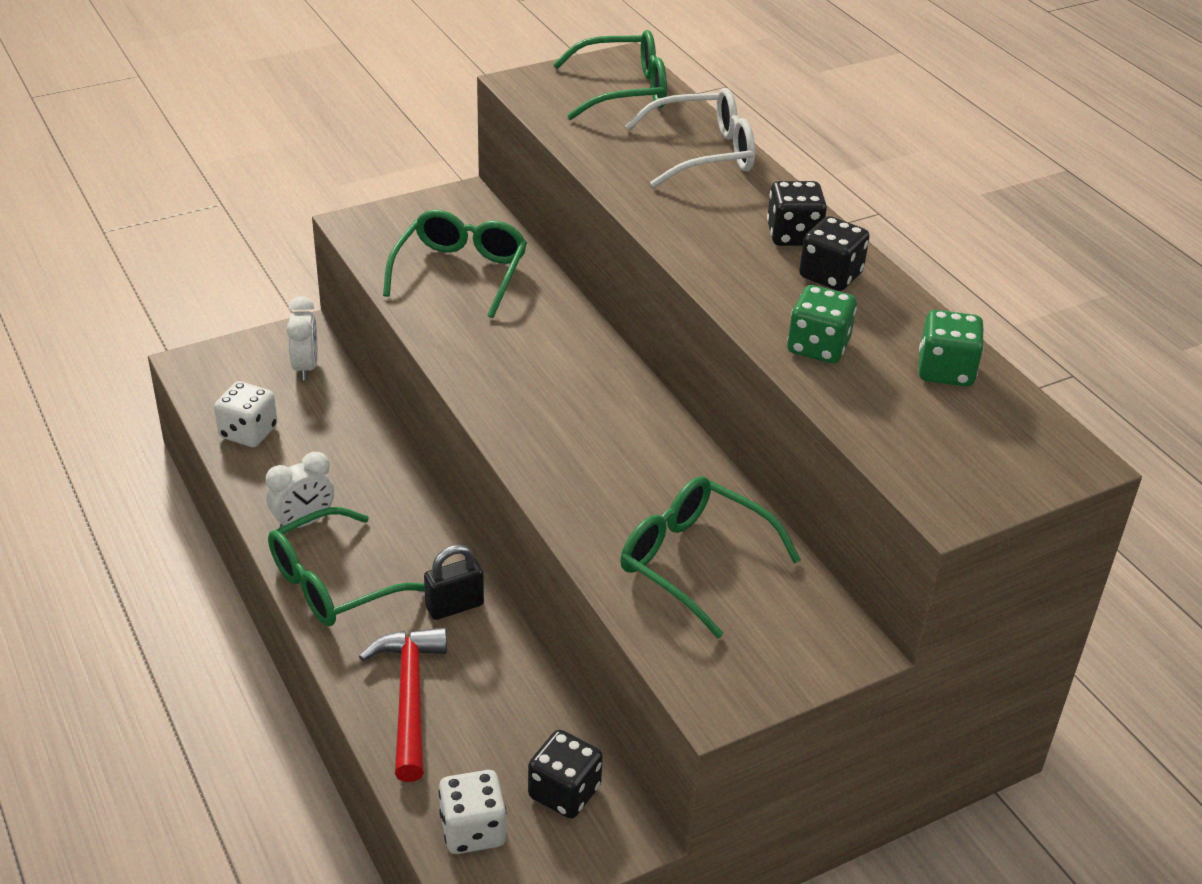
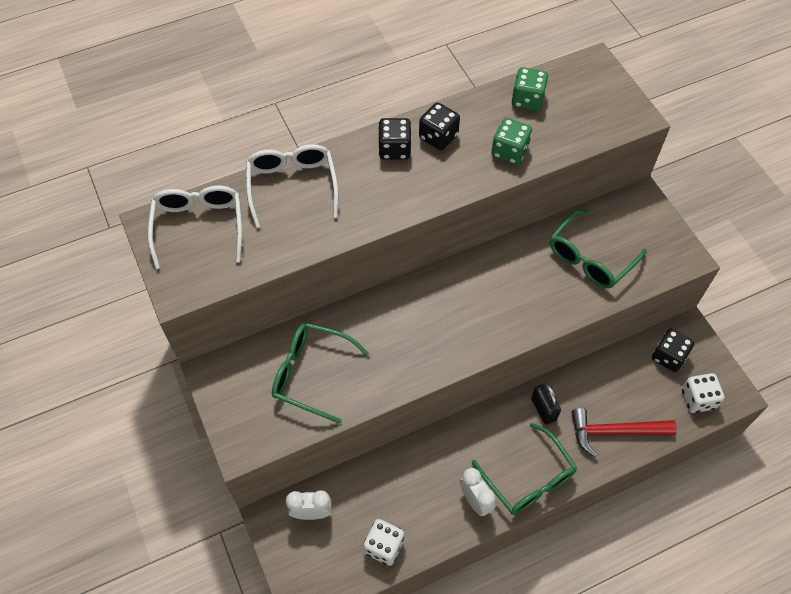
camera: 85 degrees left, 20 degrees up
(624, 91) = (199, 226): green glasses -> white glasses

